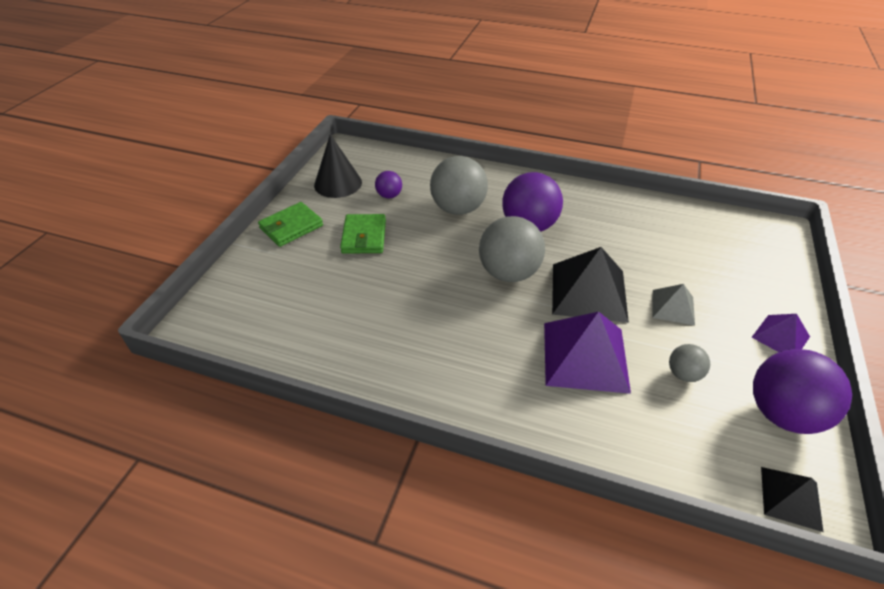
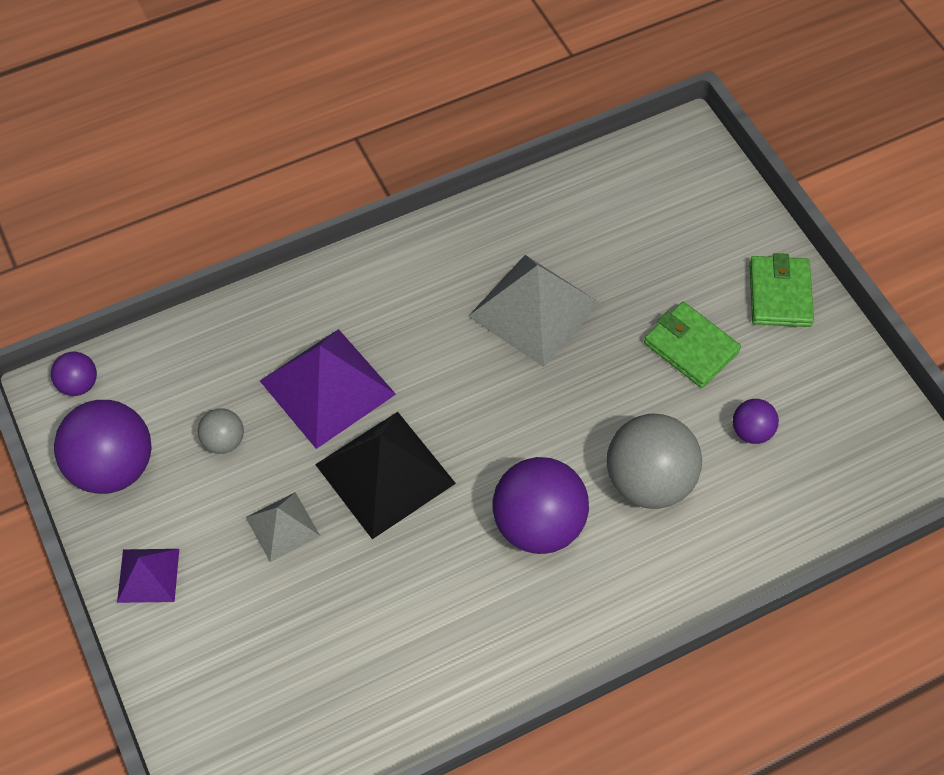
camera: 135 degrees right, 15 degrees up
(338, 183) = (835, 397): black cone -> none
(413, 307) = (534, 309): none -> grey pyramid
(508, 273) = (489, 429): grey ball -> none
(791, 498) = (79, 384): black pyramid -> purple ball

